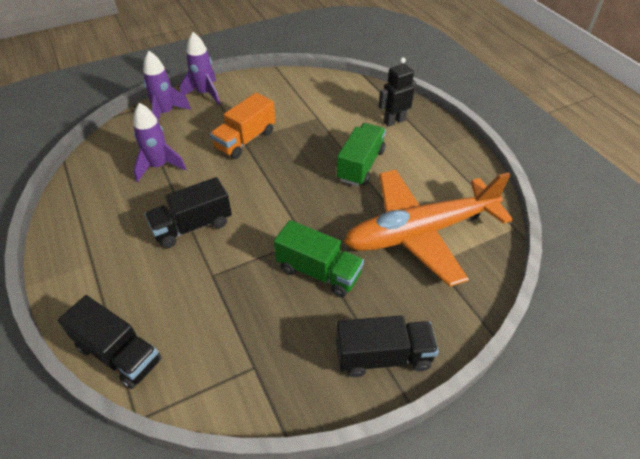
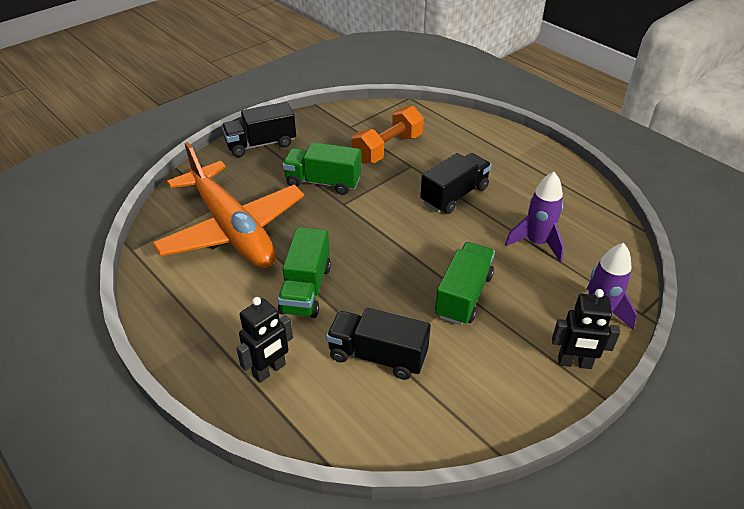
camera: 165 degrees right, 5 degrees down
(119, 354) = (444, 118): black truck -> black truck (377, 356)
(205, 94) = (574, 363): purple rocket -> black robot
(224, 309) = (388, 149): none -> orange dumbbell
(245, 140) = (463, 295): orange truck -> green truck
(421, 232) = (232, 228): orange plane -> orange plane turned 90 degrees clockwise

